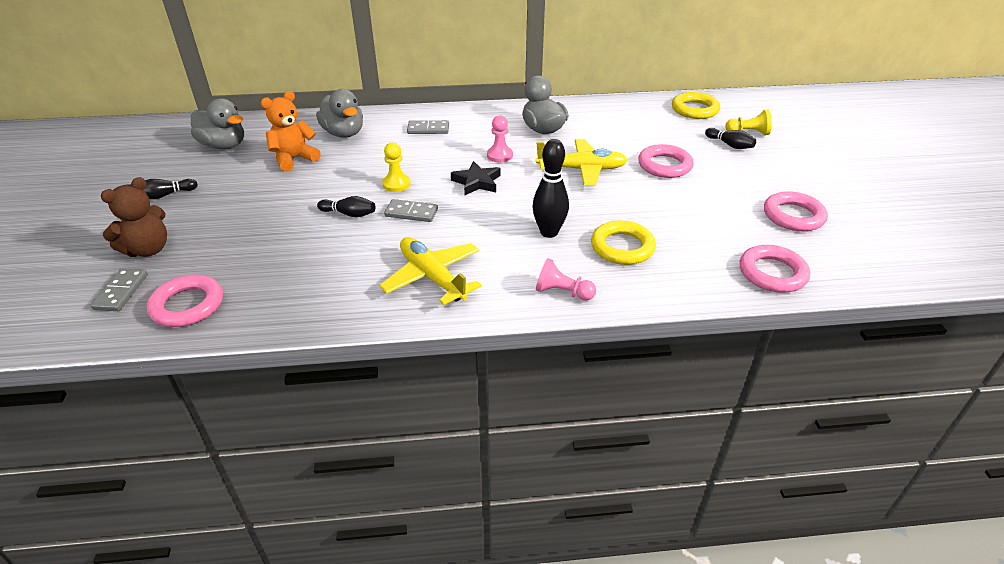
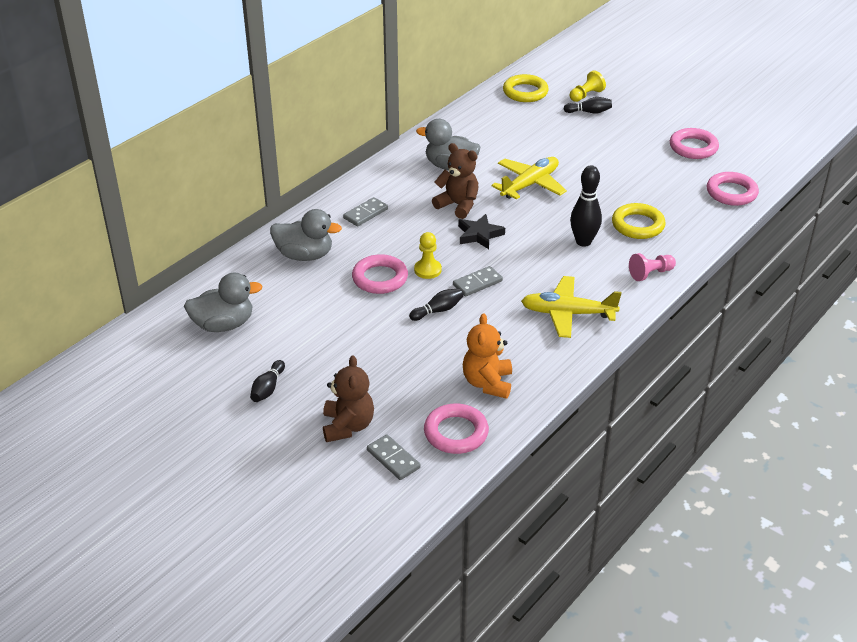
camera: 45 degrees left, 0 degrees up
(294, 159) = (310, 299): orange teddy bear -> orange teddy bear (487, 383)
(499, 155) = (458, 205): pink pawn -> brown teddy bear
(664, 165) = (574, 151): pink ring -> pink ring (380, 278)

